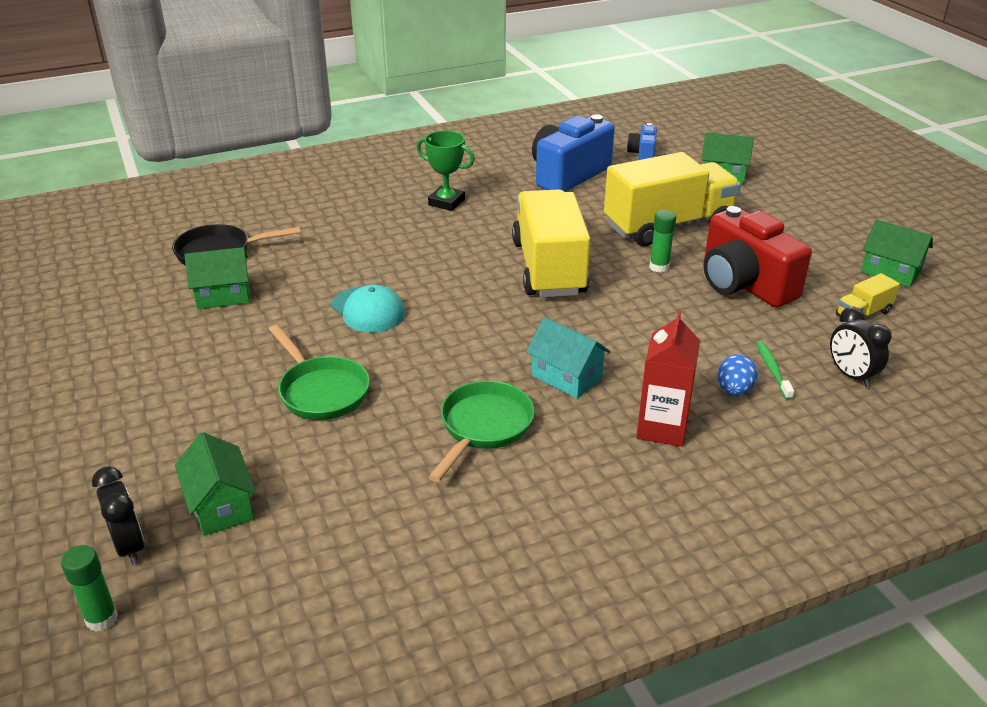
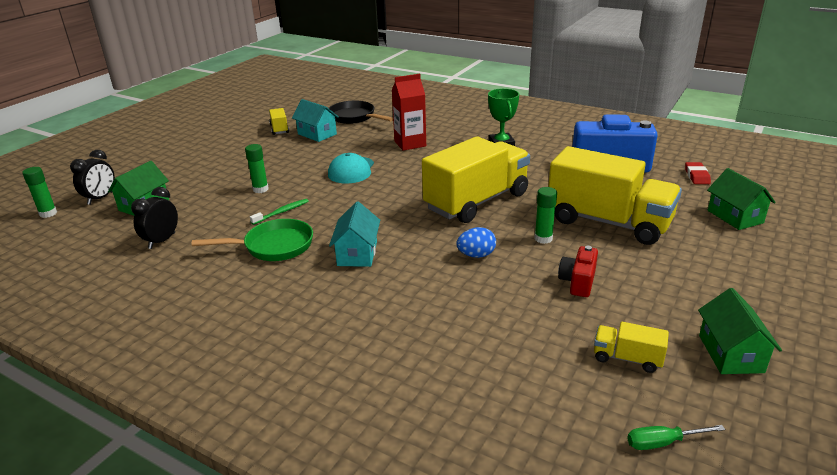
camera: 55 degrees right, 5 degrees down
(154, 317) = (279, 129): none -> yellow truck
(223, 295) = (317, 134): green house -> turquoise house
(321, 391) = (260, 189): green pan -> green glue stick
(642, 154) = (696, 176): blue camera -> red eraser
(662, 428) = (338, 310): red carton -> red carton (410, 144)
(734, 391) = (419, 326): blue egg -> blue egg (476, 255)
(744, 284) = (578, 282): red camera -> red camera, size x0.49
(772, 370) = (470, 335): green toothbrush -> green toothbrush (282, 212)
(851, 375) = (514, 381): black clock -> black clock (162, 241)
(963, 346) = (662, 442): none -> green screwdriver

